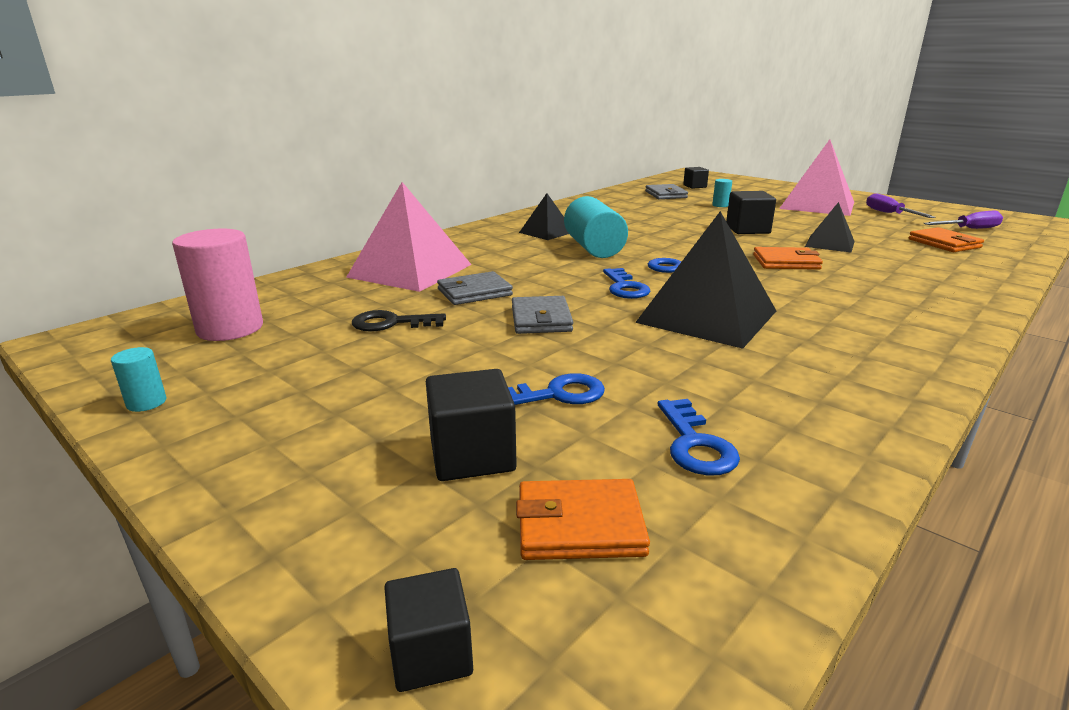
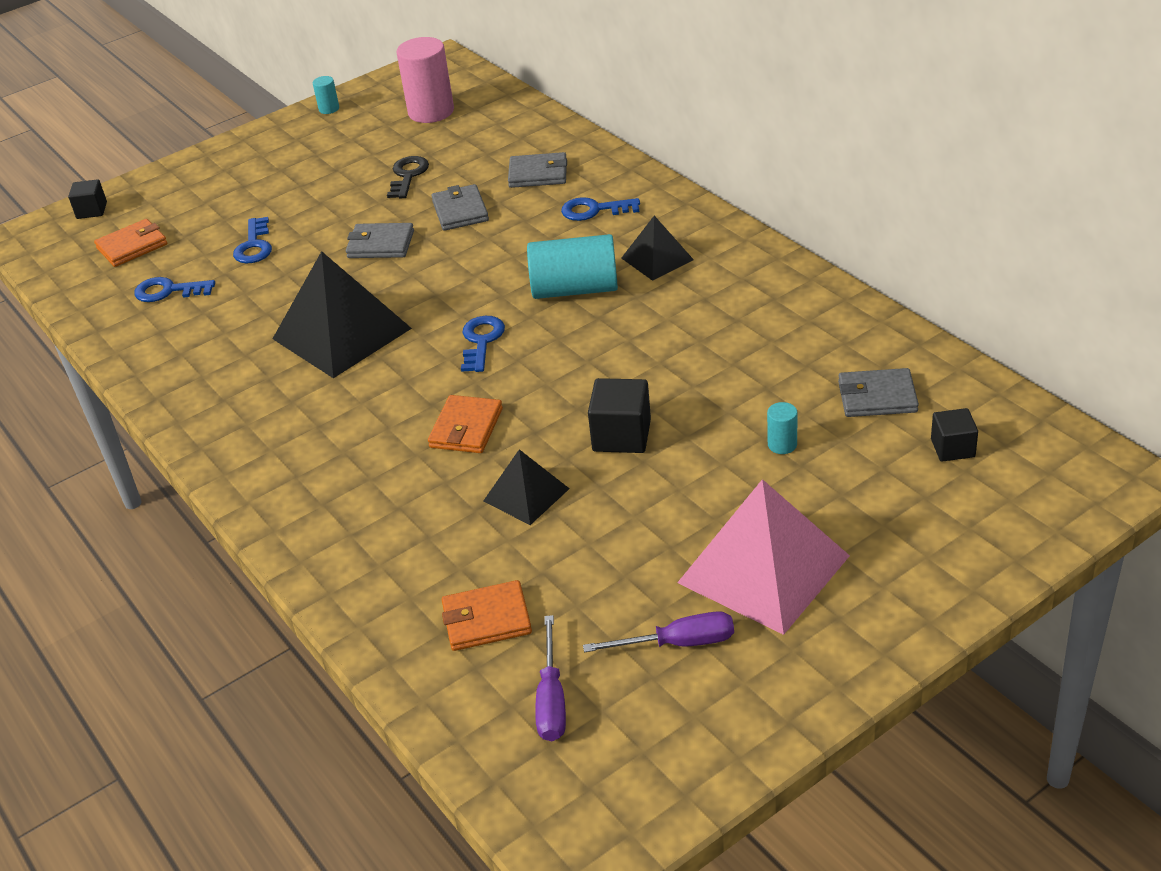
camera: 105 degrees right, 15 degrees up
(410, 270) = (538, 174): pink pyramid -> grey wallet
(472, 455) = (207, 216): black cube -> none
(580, 525) = (132, 246): orange wallet -> orange wallet turned 45 degrees clockwise
(625, 287) = (435, 296): blue key -> blue key (594, 210)

